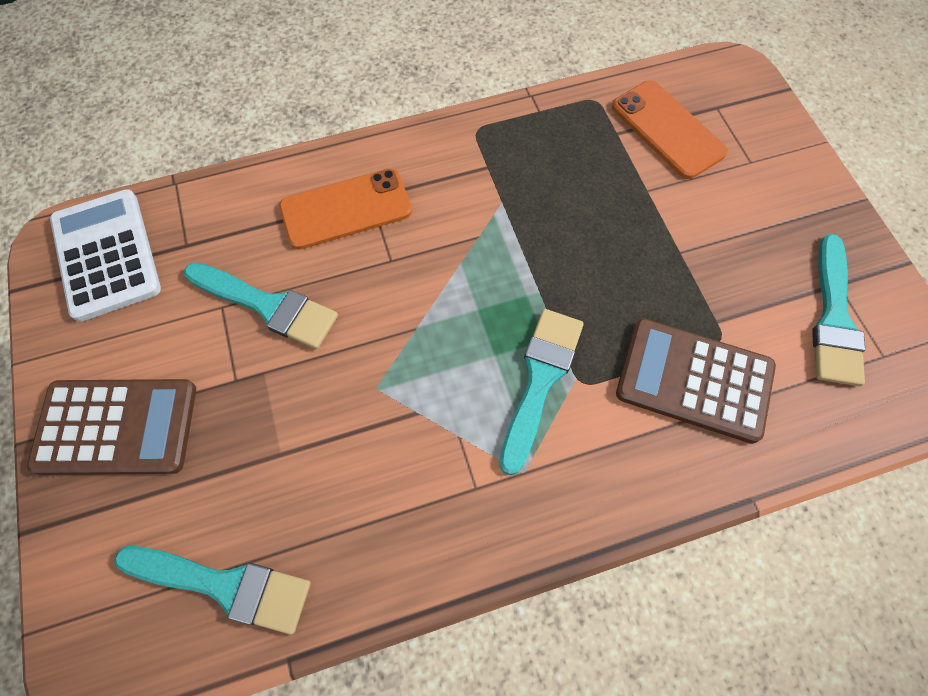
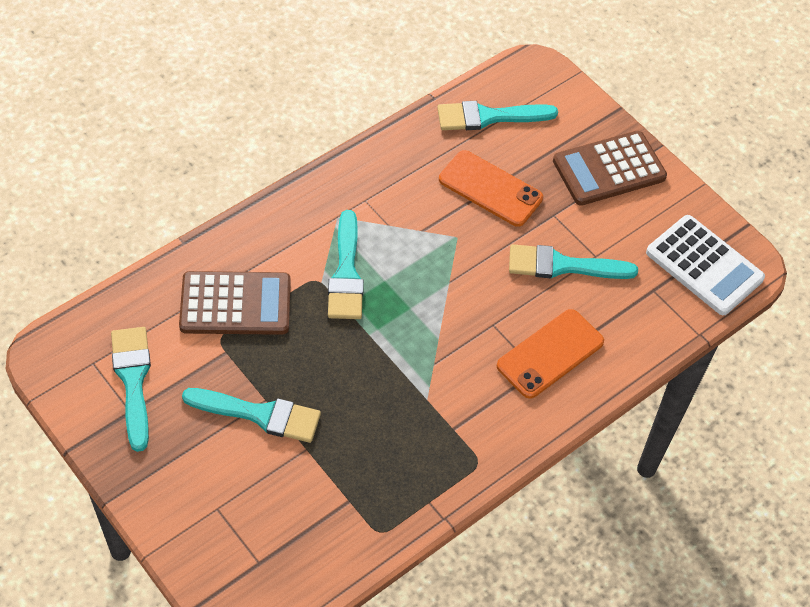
camera: 155 degrees right, 10 degrees down
(667, 129) = (302, 519): orange phone -> orange phone (490, 189)
(690, 238) = (259, 415): none -> turquoise brush

